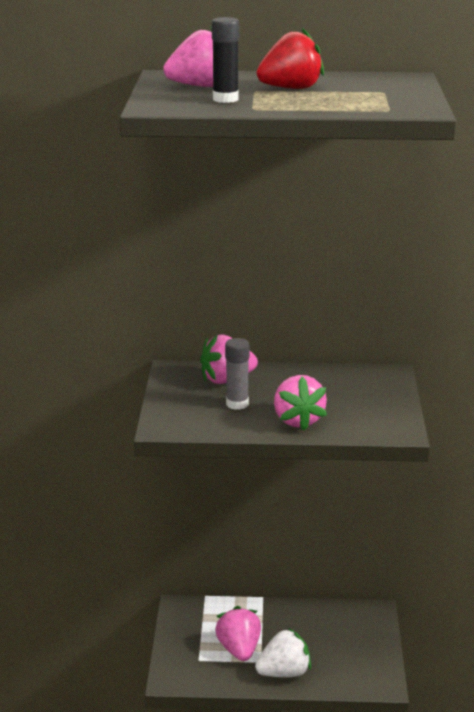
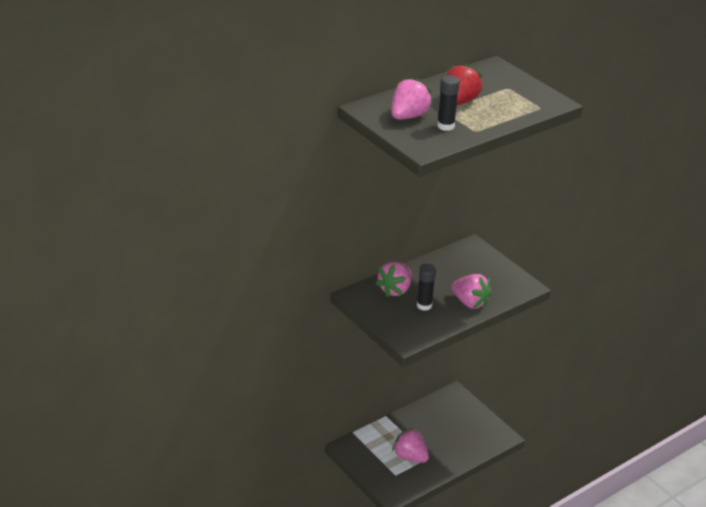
camera: 40 degrees left, 10 degrees up
(237, 404) = (424, 305): grey glue stick -> black glue stick
(284, 673) = (448, 457): white strawberry -> none

